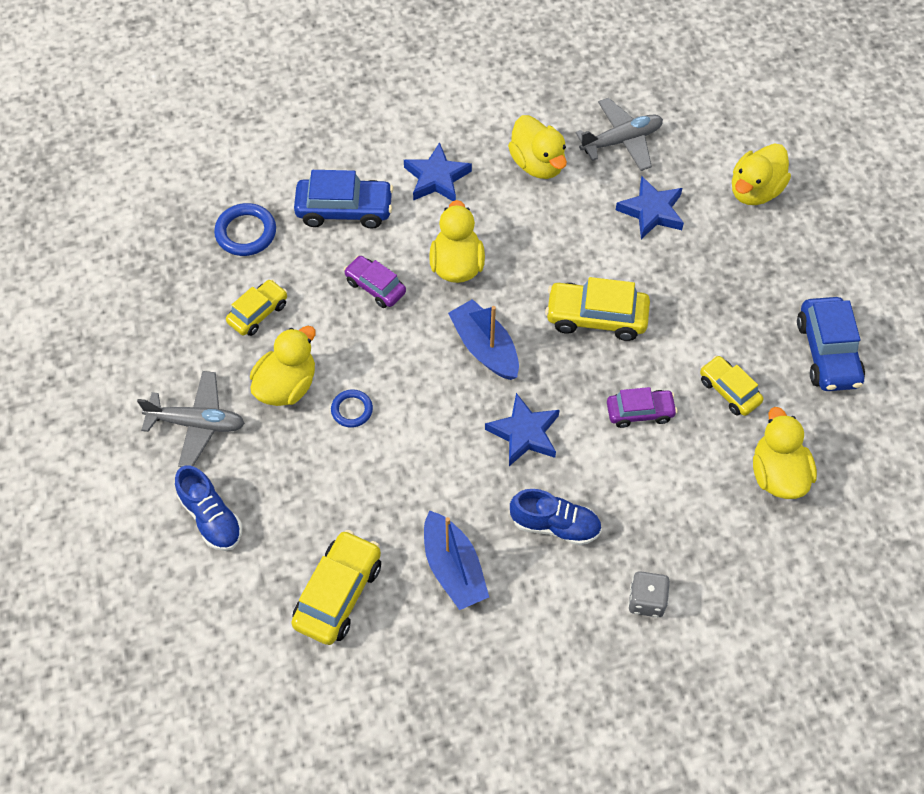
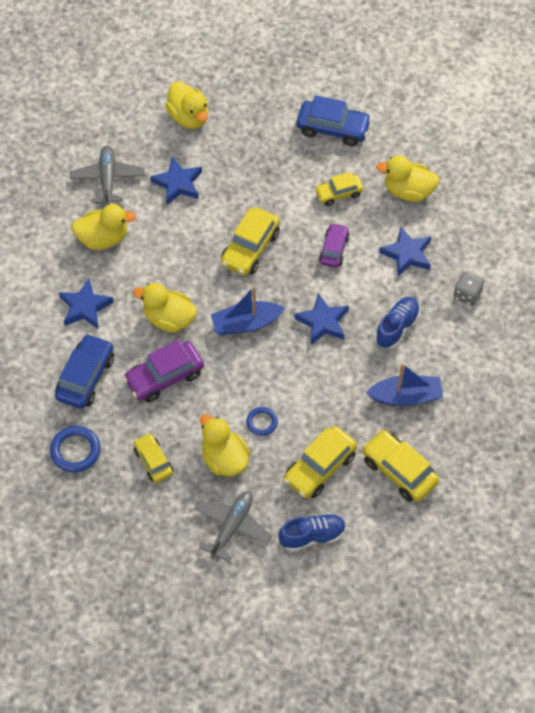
camera: 70 degrees left, 0 degrees up
(311, 496) = (320, 467): none -> yellow car
(375, 287) = (164, 377): purple car -> purple car, size x1.56
(675, 503) = (407, 254): none -> blue star

